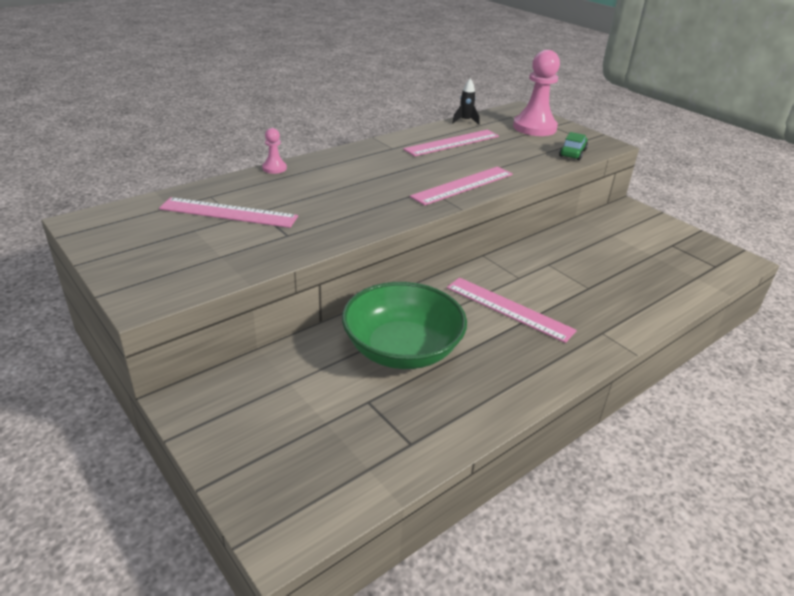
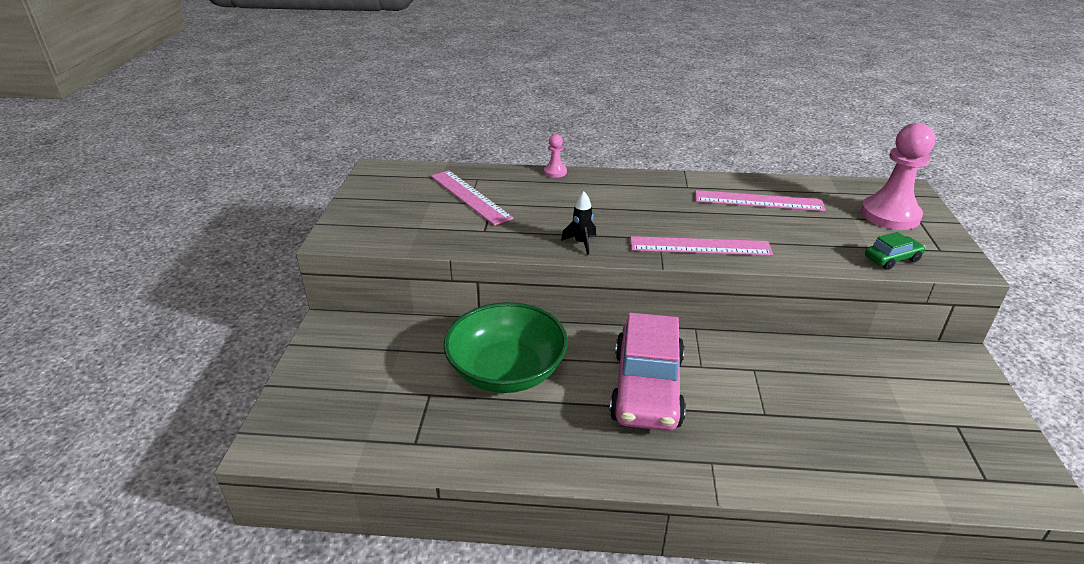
camera: 45 degrees right, 0 degrees up
(465, 121) = (812, 183): black rocket -> black rocket (581, 243)
(509, 309) = (647, 388): pink ruler -> pink car

